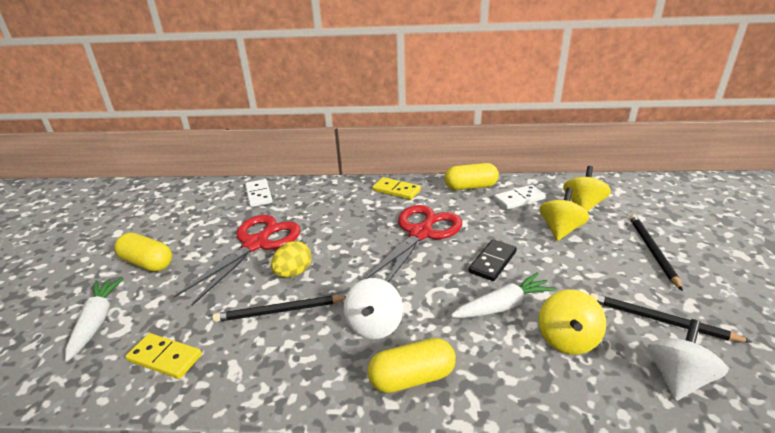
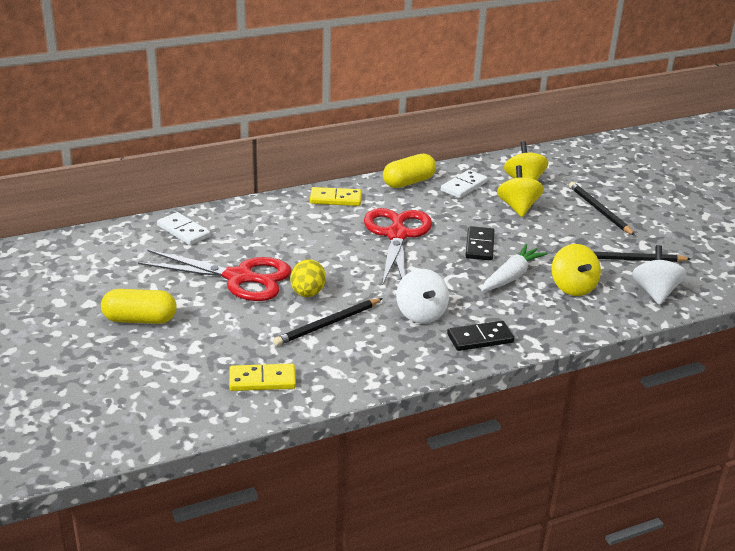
camera: 30 degrees left, 0 degrees up
(97, 321) = (156, 375): white carrot -> none
(256, 244) = (240, 278): red scissors -> red scissors turned 105 degrees clockwise
(412, 378) = (480, 338): yellow capsule -> black domino

